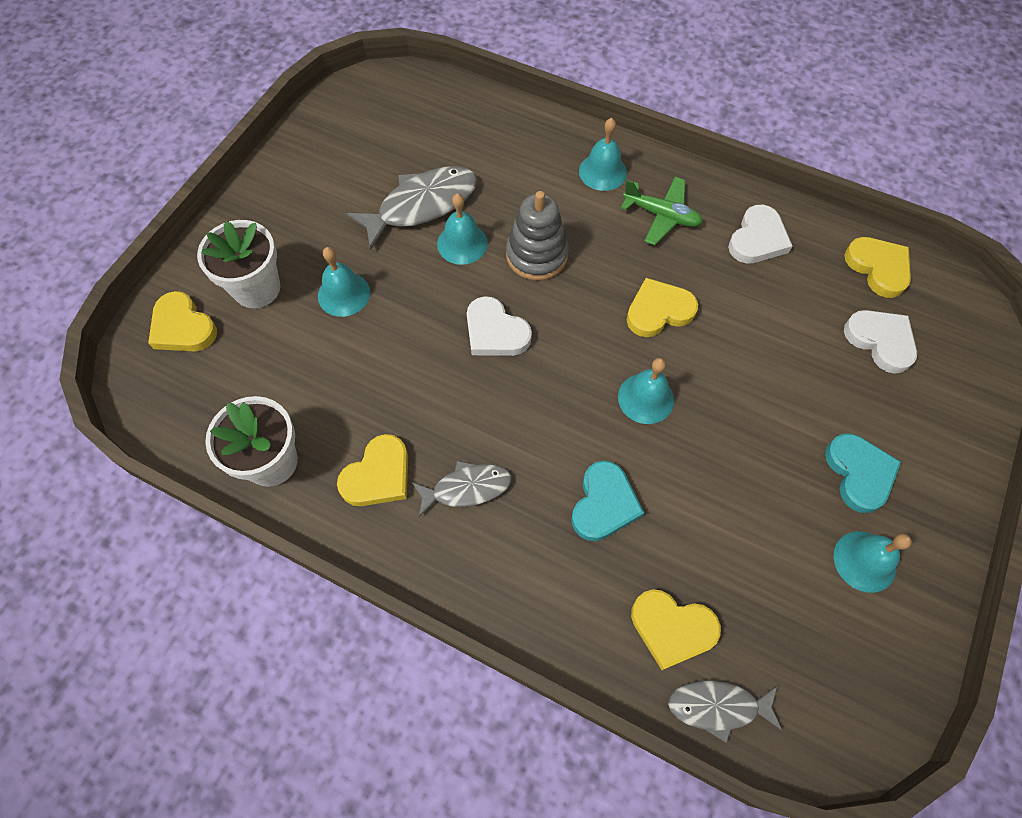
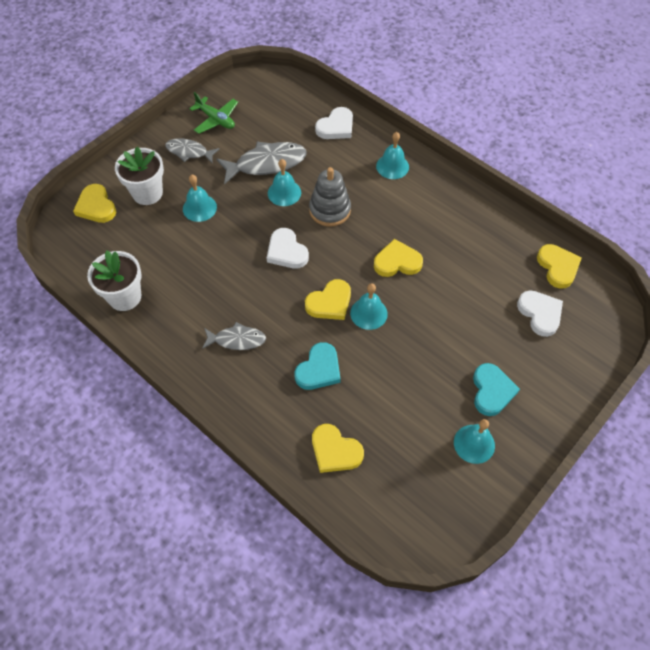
camera: 15 degrees right, 5 degrees down
(378, 475) = (186, 319): yellow heart -> yellow heart (330, 303)
(661, 216) = (421, 202): green plane -> green plane (216, 119)
(718, 706) = (347, 502): grey fish -> grey fish (189, 152)
(757, 239) = (481, 231): white heart -> white heart (336, 127)

